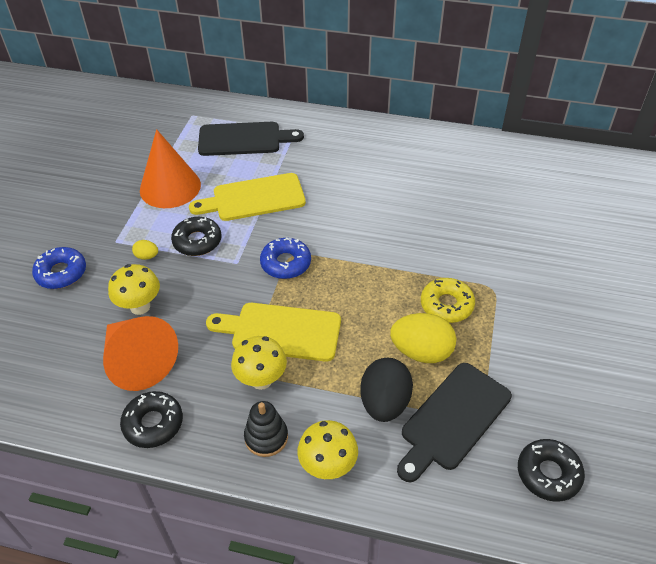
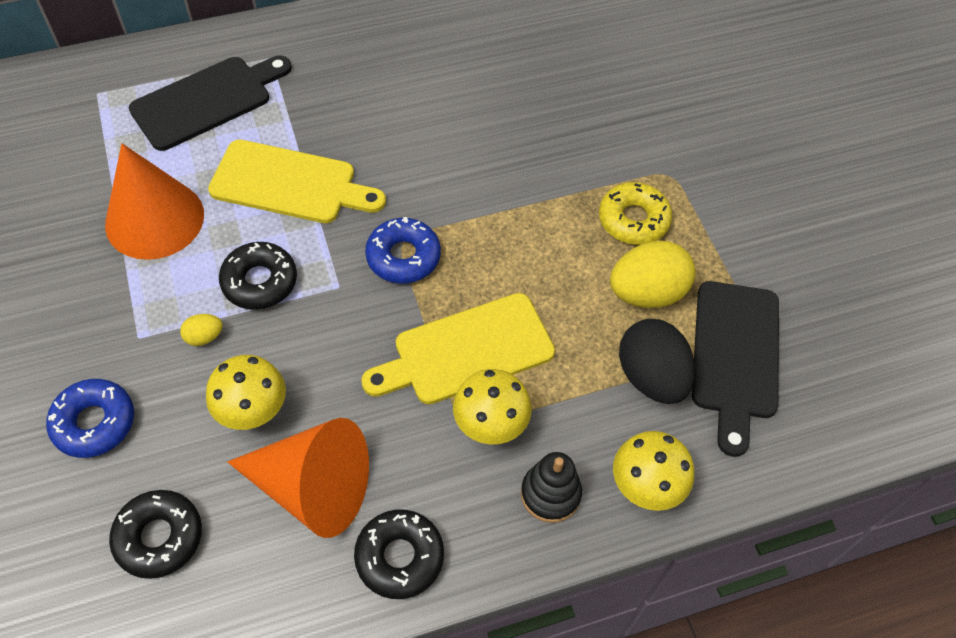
camera: 35 degrees left, 10 degrees up
(254, 198) = (290, 184): yellow cutting board -> yellow cutting board turned 120 degrees counterclockwise
(548, 474) = (867, 365): black donut -> black donut (159, 537)

